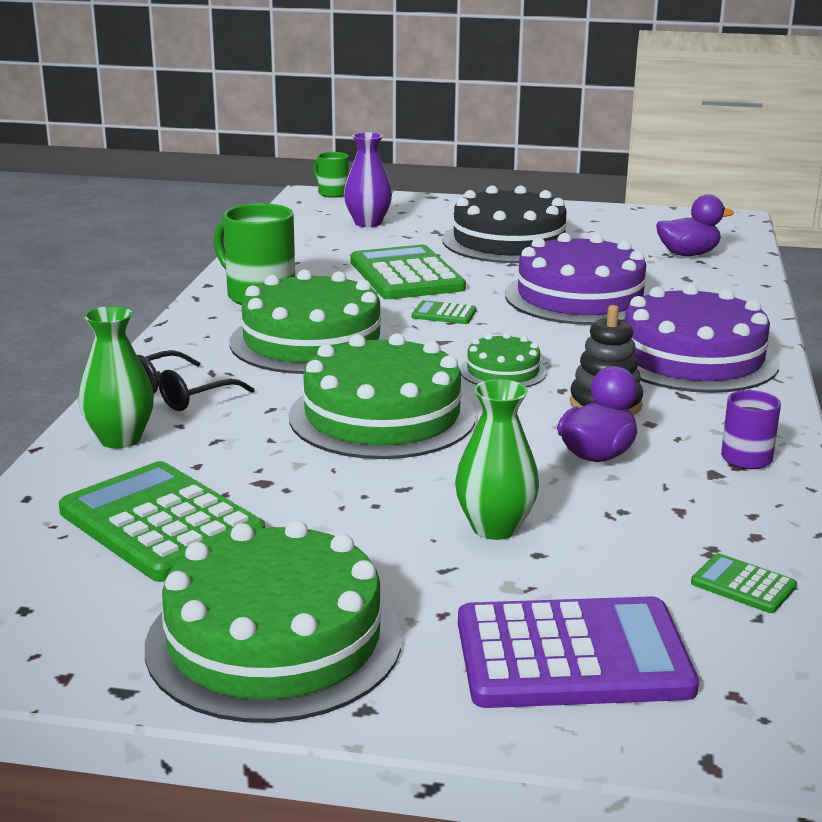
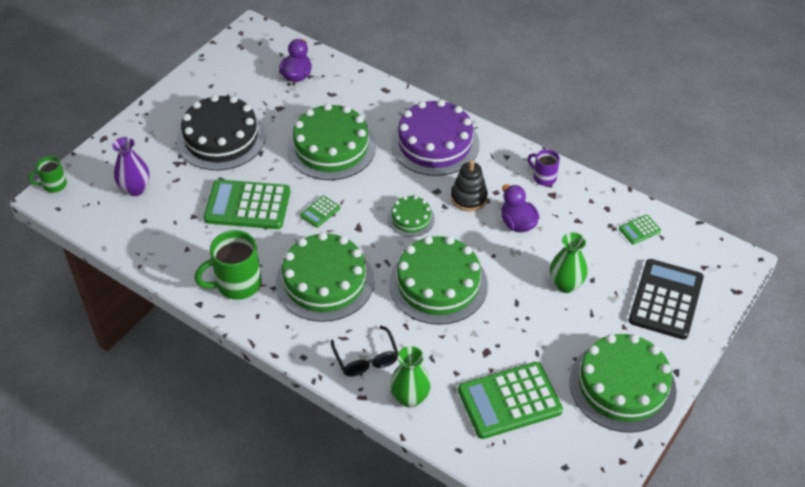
camera: 65 degrees left, 25 degrees up
(572, 656) = (666, 299): purple calculator -> black calculator
(579, 297) = (331, 147): purple cake -> green cake

